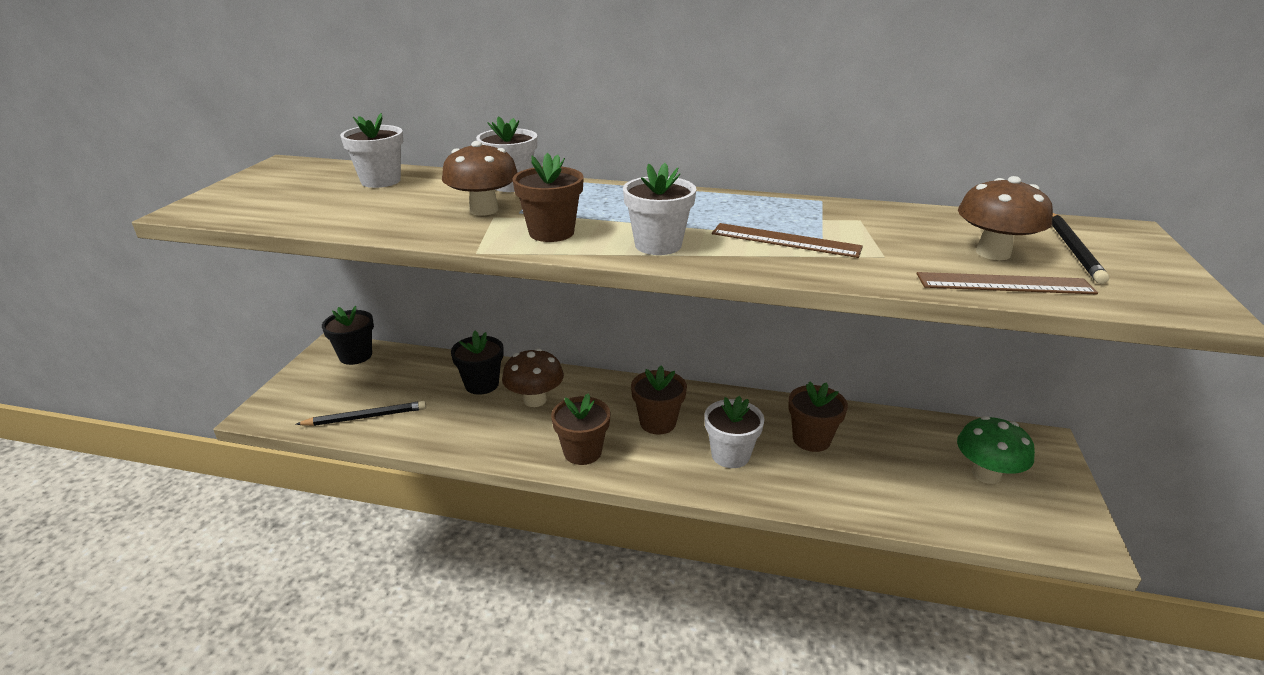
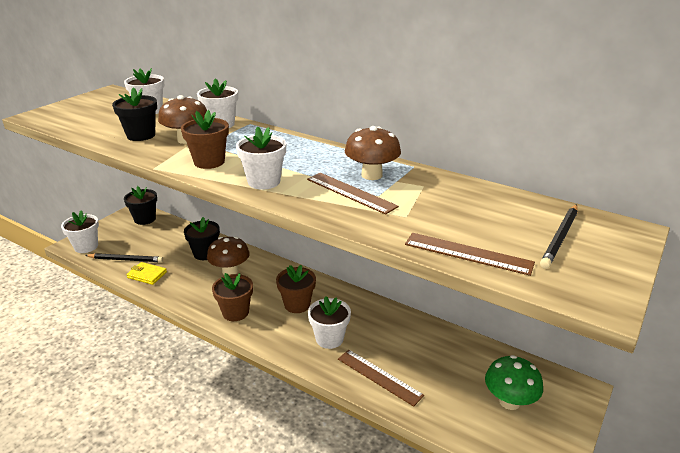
camera: 20 degrees right, 0 degrees up
(286, 412) = (86, 247): none -> white flower pot
(405, 213) = (141, 135): none -> black flower pot
(414, 431) = (147, 275): none -> yellow wallet
(811, 439) = (395, 342): brown flower pot -> none
(825, 486) = (379, 377): none -> brown ruler
(993, 253) = (491, 229): brown mushroom -> brown mushroom (371, 175)

